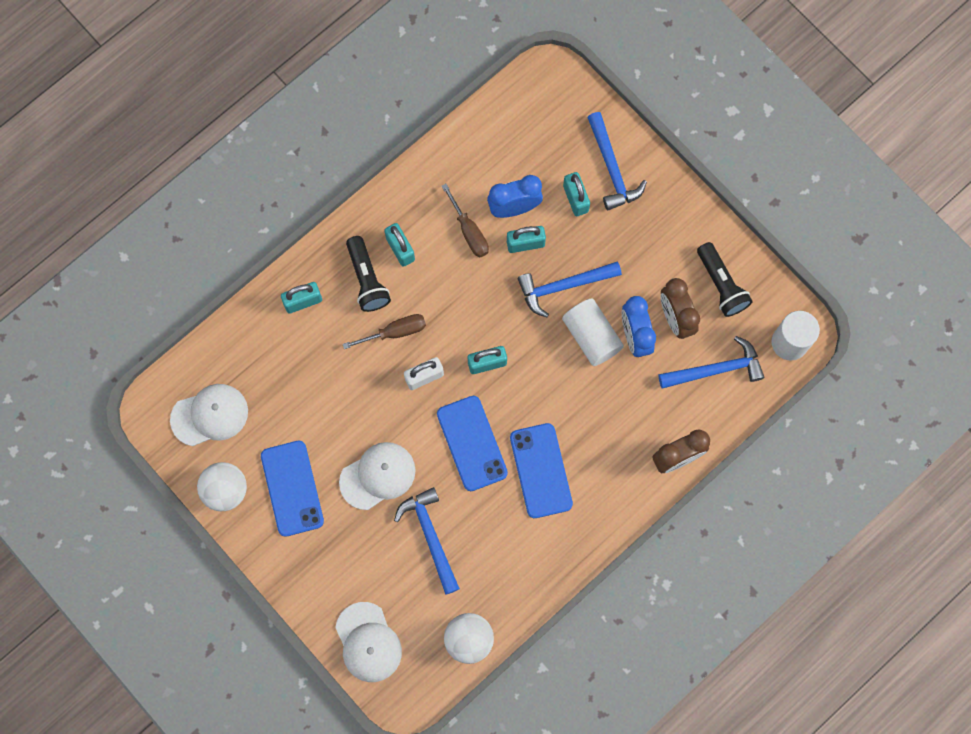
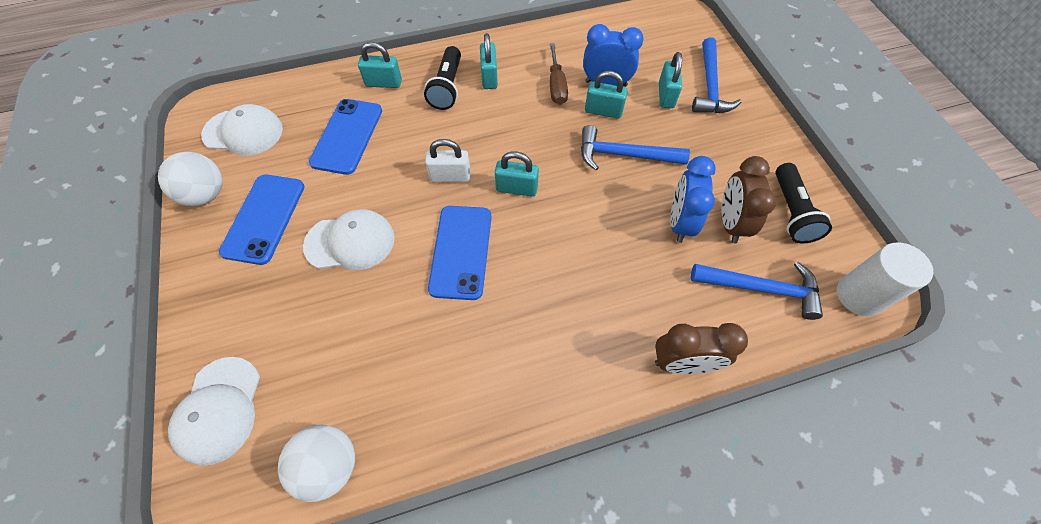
camera: 25 degrees right, 15 degrees down
(395, 332) = (446, 132): brown screwdriver -> none
(430, 536) = (363, 324): blue hammer -> none
(541, 470) = (518, 309): blue phone -> blue phone (347, 136)
(591, 336) = (633, 205): white cylinder -> none

